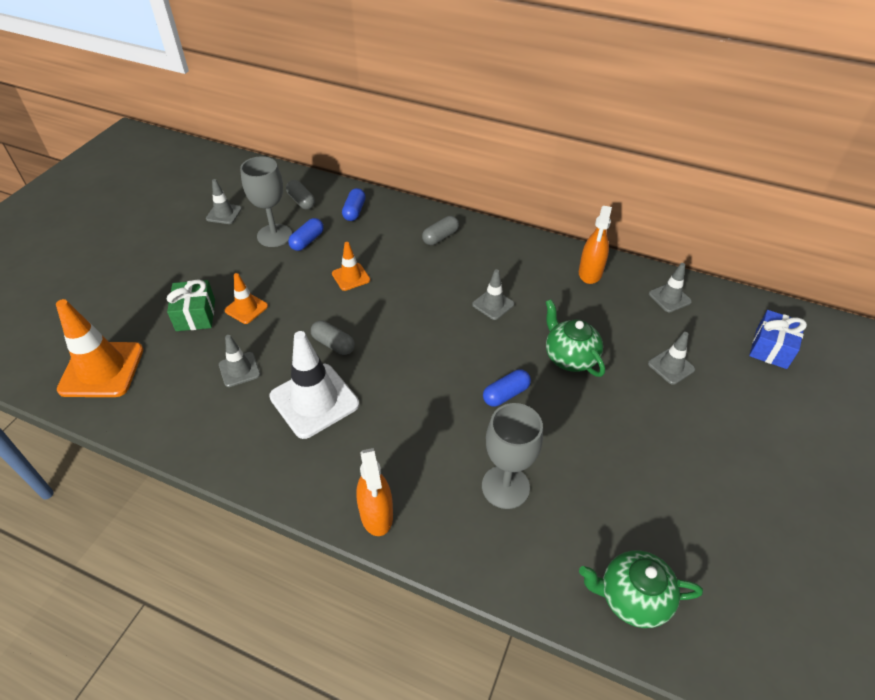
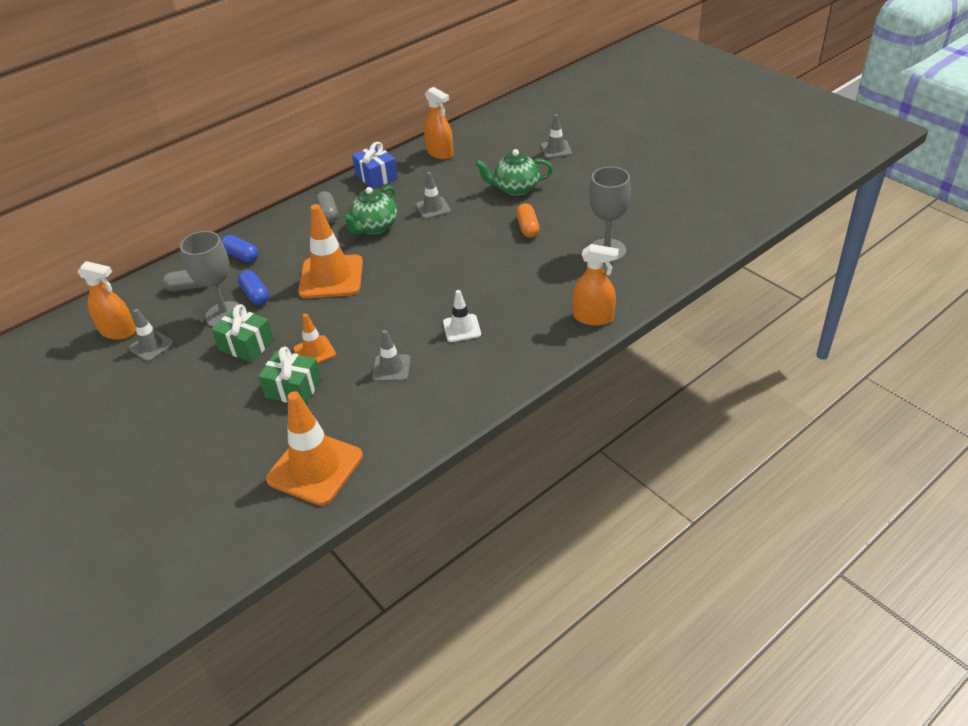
camera: 60 degrees left, 5 degrees down
(235, 190) = (118, 331): none -> orange spray bottle
(241, 264) = (246, 345): none -> green gift
(314, 400) = (462, 328): white traffic cone -> white traffic cone, size x0.53
(333, 344) = (406, 304): grey capsule -> none
(351, 277) = (331, 277): orange traffic cone -> orange traffic cone, size x1.90
(506, 394) = (528, 227): blue capsule -> orange capsule
(632, 598) = (714, 224): green teapot -> green teapot (374, 227)
(669, 298) = (494, 128): grey traffic cone -> none
(771, 348) = (570, 107): blue gift -> blue gift (376, 177)

